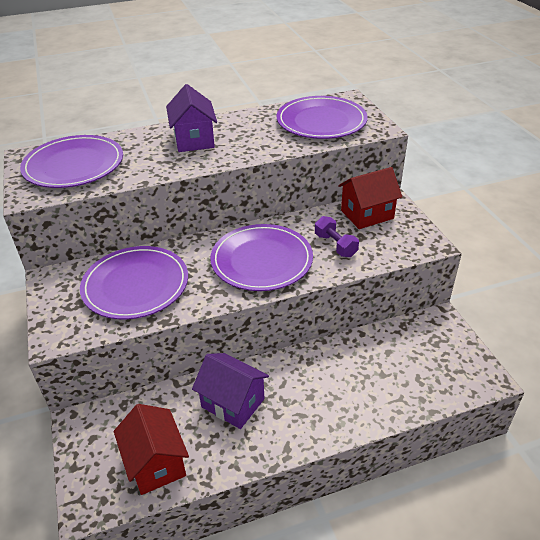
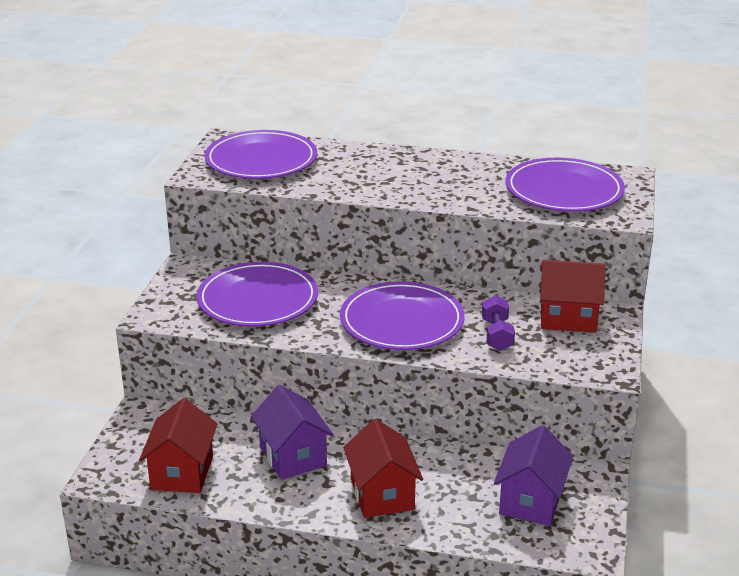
camera: 30 degrees right, 10 degrees down
(194, 140) = (401, 170): purple house -> purple house (531, 501)
(323, 404) = (382, 494): none -> red house

